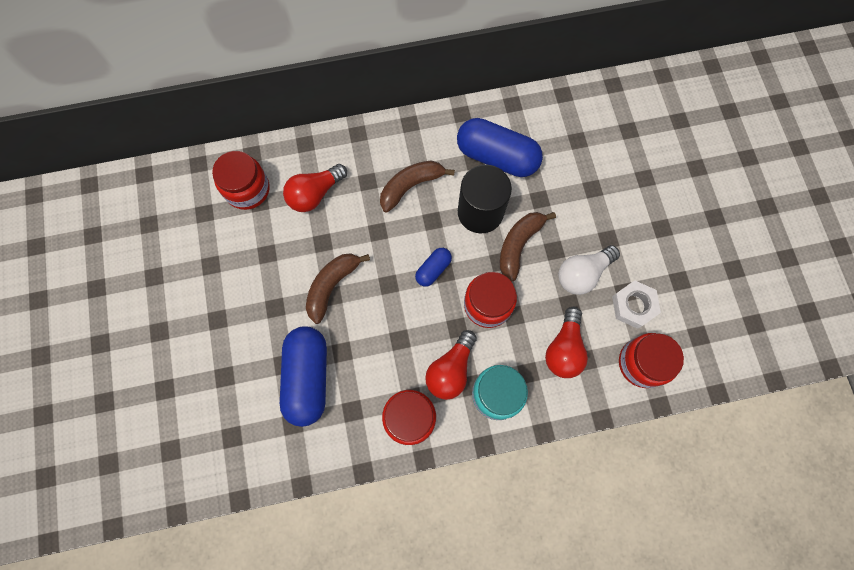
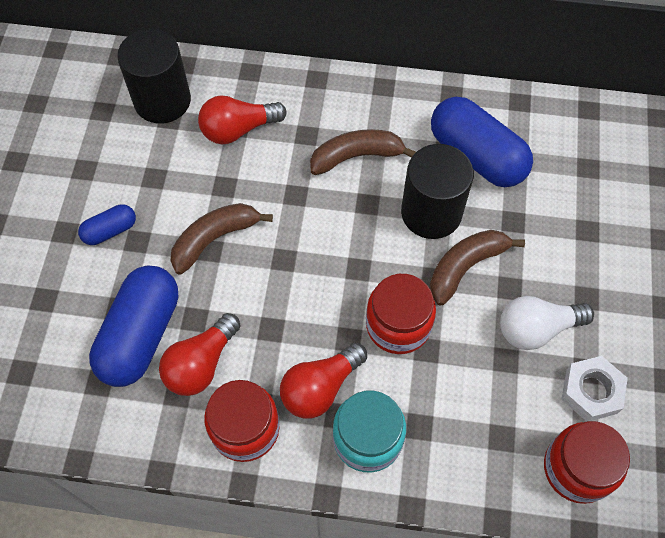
camera: 20 degrees right, 10 degrees down
(247, 189) = (162, 100): red jar -> black cylinder
(433, 269) = (346, 260): blue capsule -> blue capsule (110, 230)
(564, 349) = (477, 413): red light bulb -> red light bulb (201, 364)

